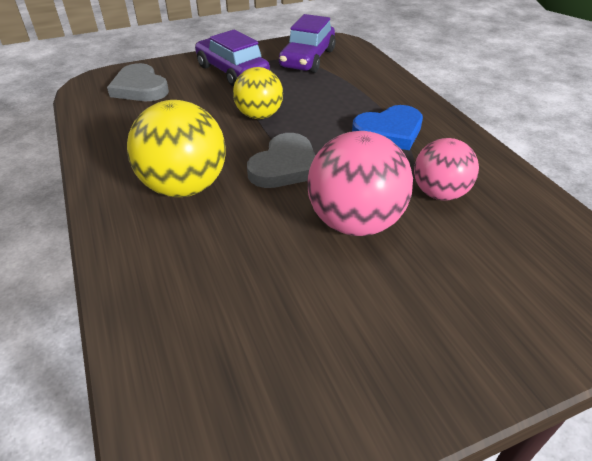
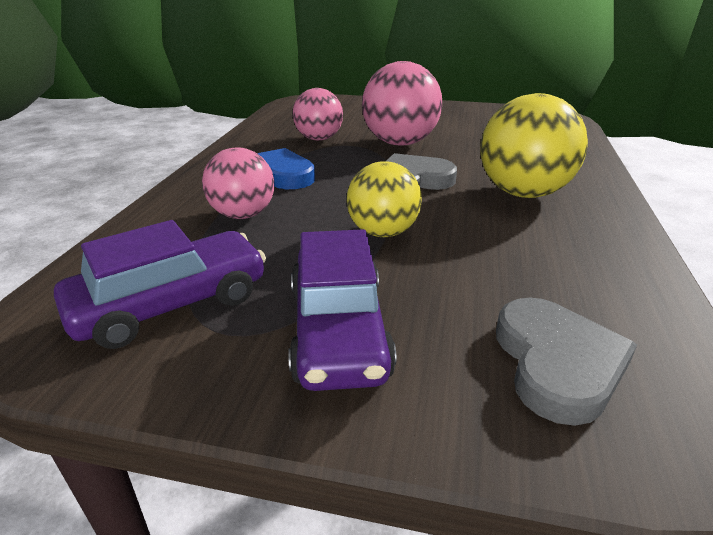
camera: 145 degrees left, 10 degrees down
(352, 98) = (243, 215): none -> pink ball

